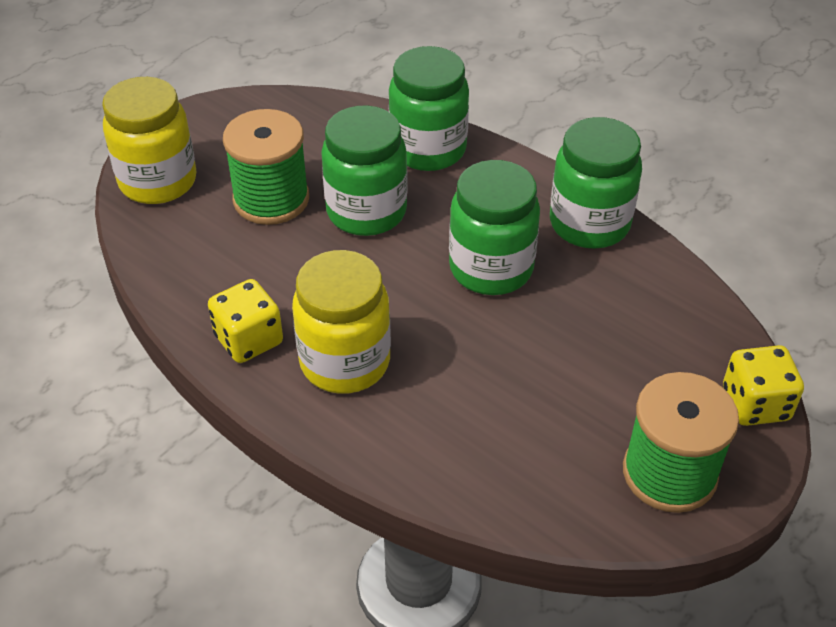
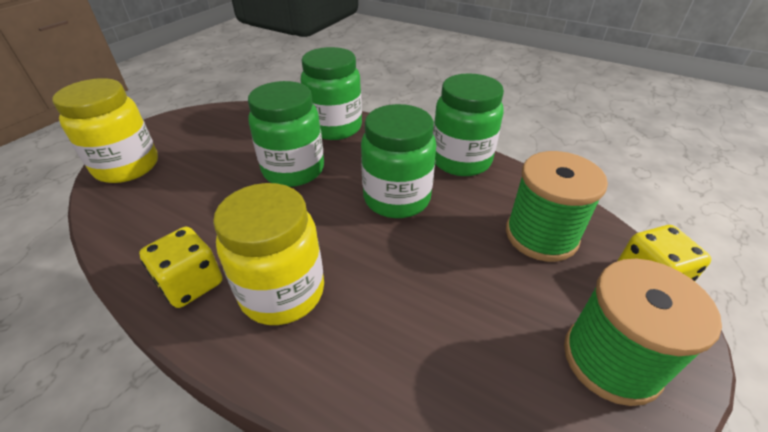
camera: 10 degrees left, 5 degrees down
(271, 199) = (218, 169): green spool -> green spool (541, 235)

